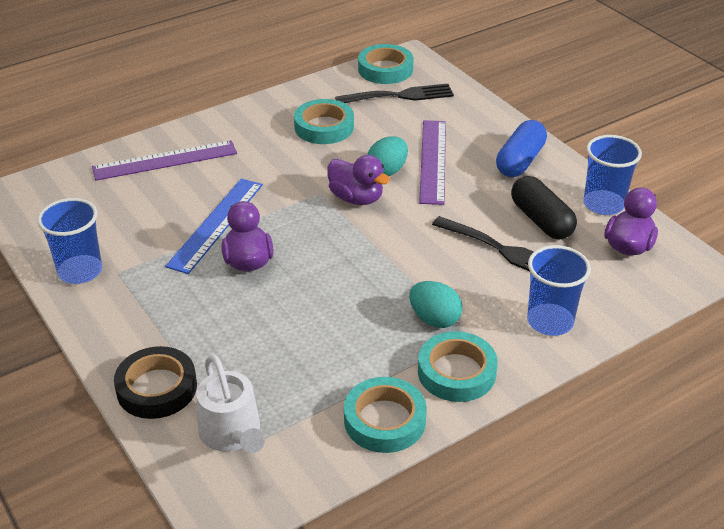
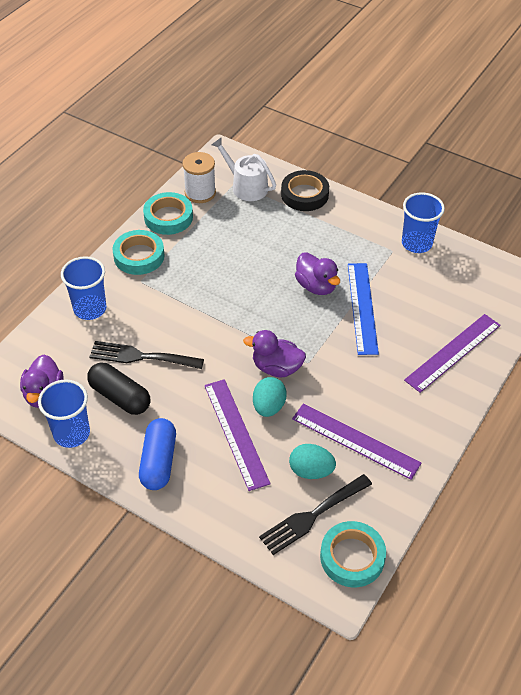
camera: 155 degrees right, 10 degrees up
(311, 447) = (200, 193): none -> white spool
(324, 127) = (355, 441): turquoise tape -> purple ruler
(434, 319) = (167, 285): turquoise egg -> turquoise egg (311, 471)

